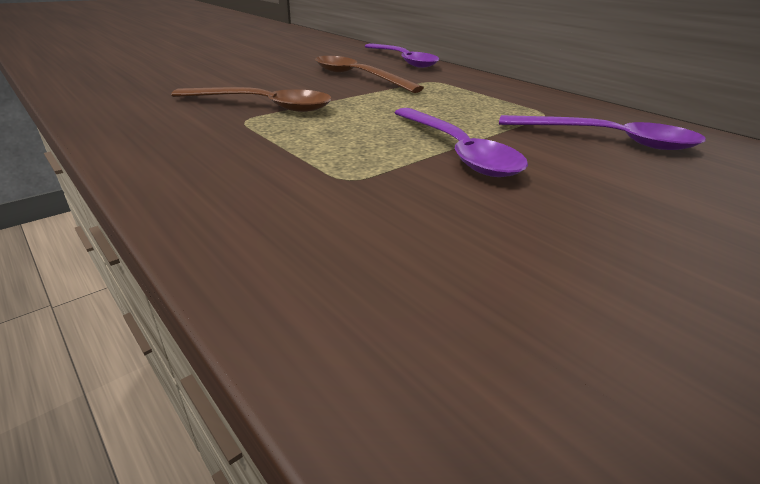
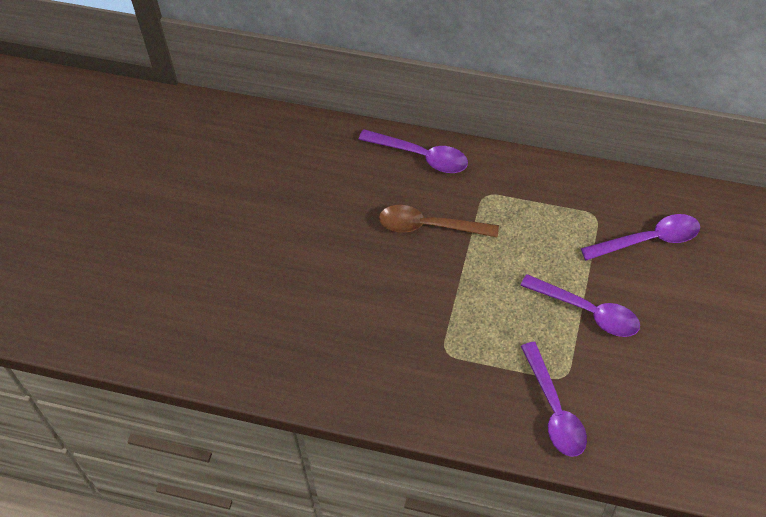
camera: 30 degrees left, 25 degrees up
(264, 106) = (433, 325): brown spoon -> none
(284, 196) = (554, 410): none -> purple spoon

